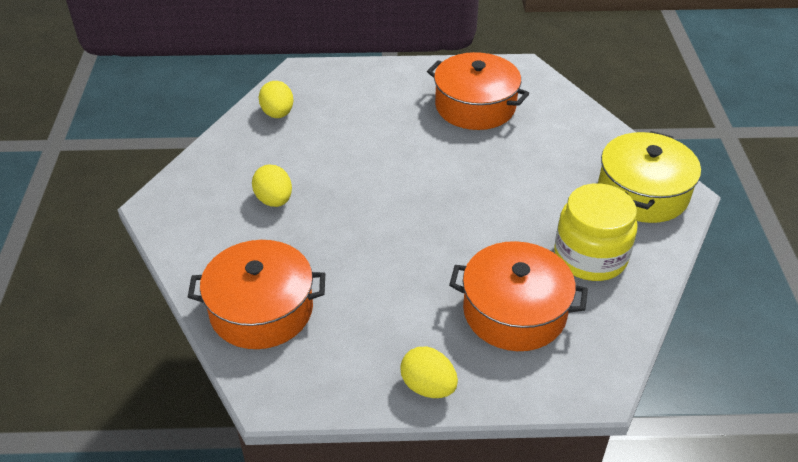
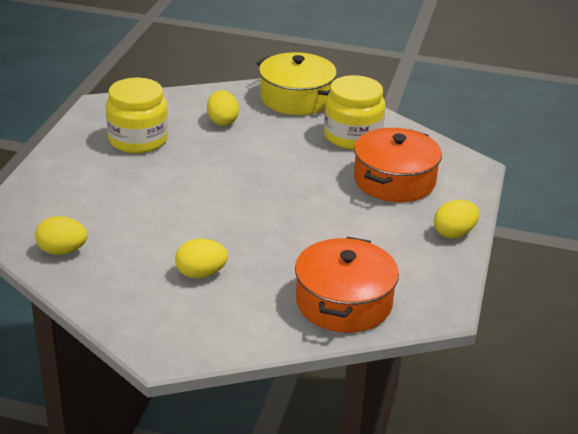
camera: 75 degrees left, 10 degrees down
(475, 106) = (138, 140): orange pot -> yellow jar
(549, 150) = (222, 121): none -> yellow egg

